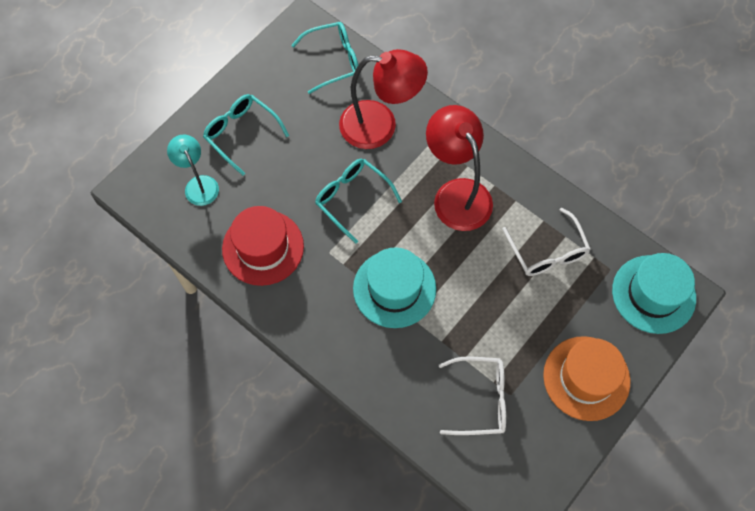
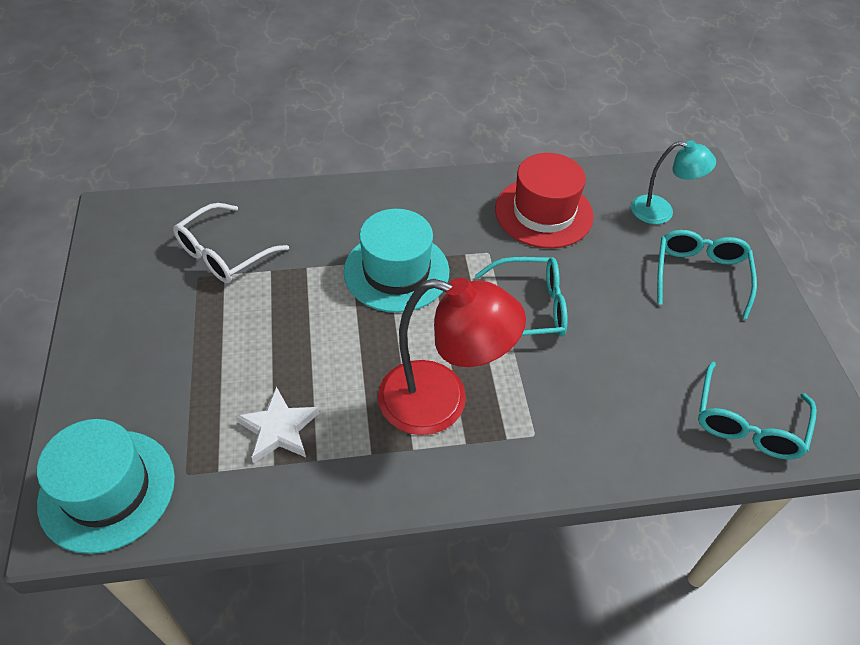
camera: 130 degrees right, 15 degrees down
(241, 133) = (700, 275): turquoise glasses -> turquoise glasses turned 75 degrees counterclockwise
(380, 125) = (604, 400): red lamp -> none
(547, 252) = (278, 429): white glasses -> white star
(586, 378) = (128, 344): orange hat -> none

